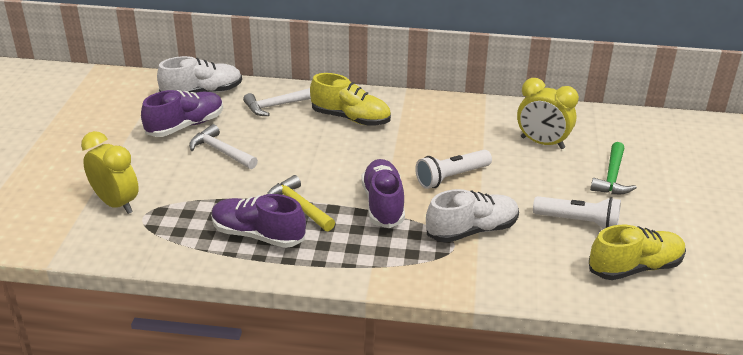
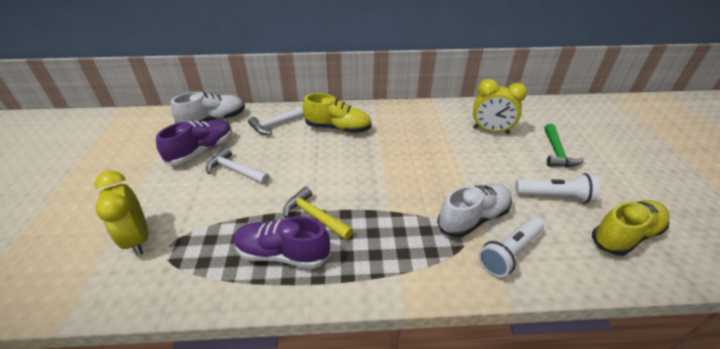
camera: 10 degrees left, 5 degrees up
(116, 203) = (138, 239): yellow clock -> yellow clock turned 150 degrees counterclockwise
(383, 204) = (388, 203): purple shoe -> none
(451, 177) = (435, 169): white flashlight -> white flashlight (509, 253)

